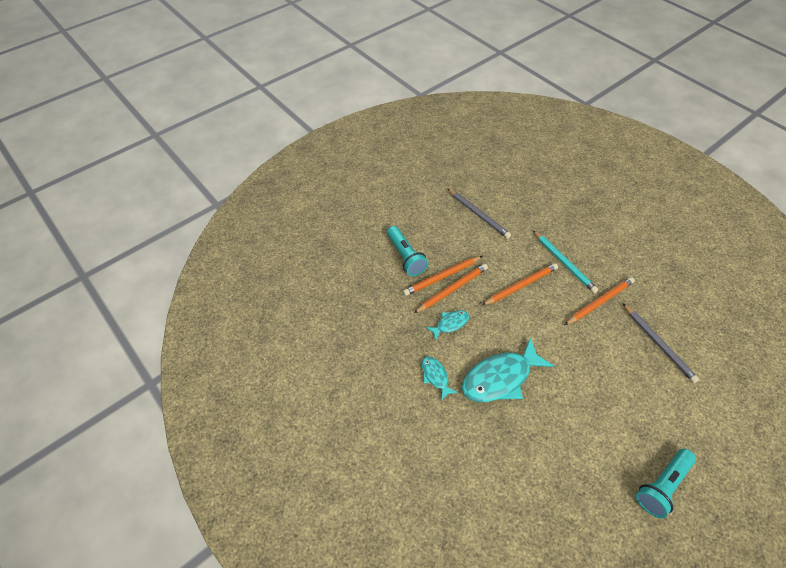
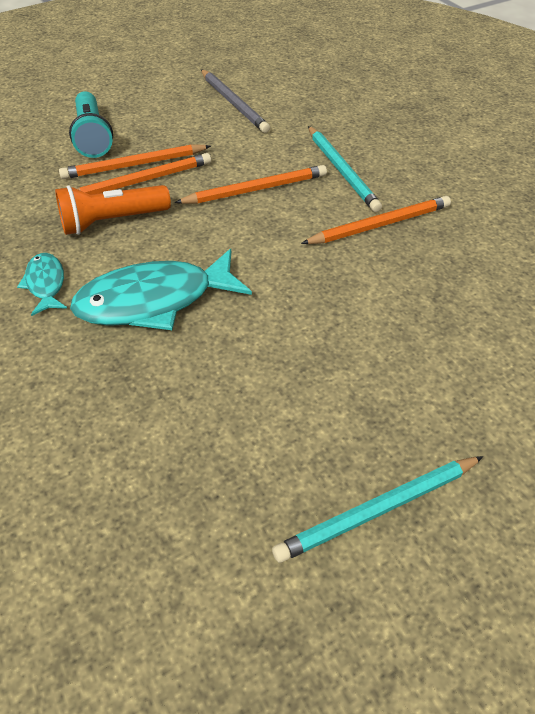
camera: 10 degrees right, 5 degrees down
(450, 324) = (112, 221): turquoise fish -> orange flashlight
(658, 344) = (461, 292): grey pencil -> none
(661, 485) = (378, 510): turquoise flashlight -> turquoise pencil

